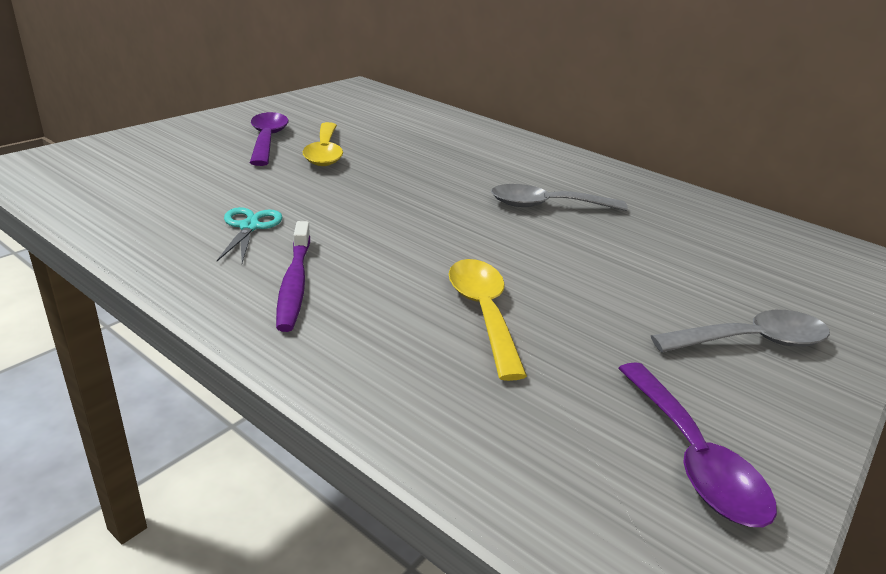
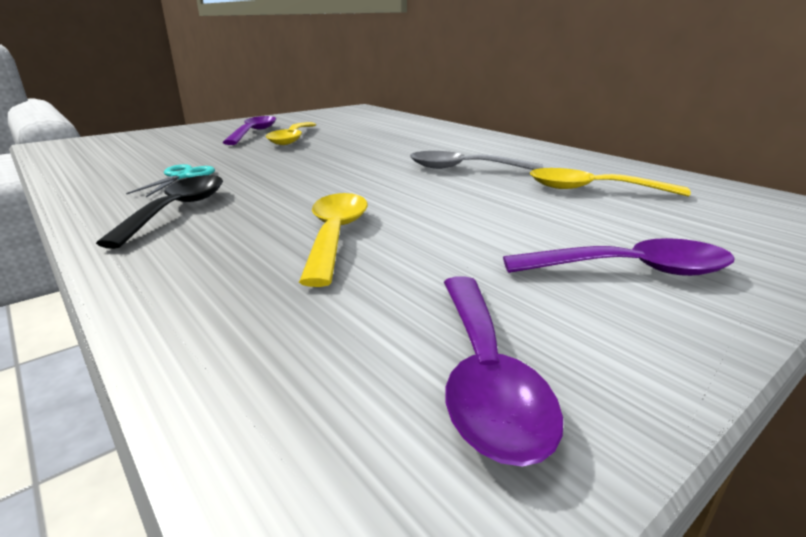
camera: 15 degrees right, 5 degrees down
(294, 283) = (178, 210): purple toothbrush -> black spoon
(681, 236) = (592, 189): none -> yellow spoon
(752, 341) = (631, 270): grey spoon -> purple spoon

